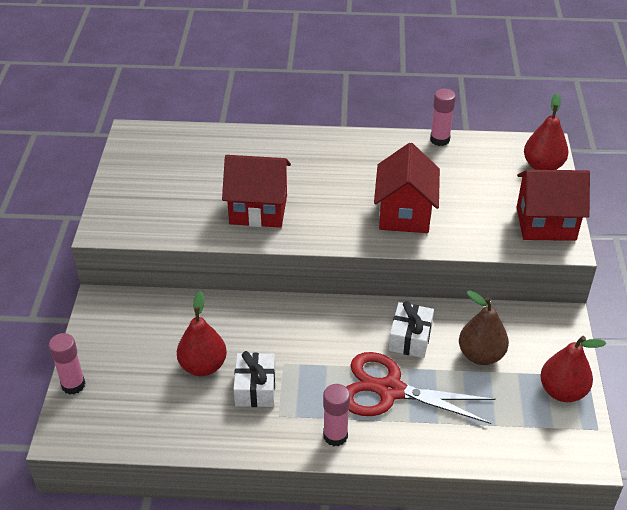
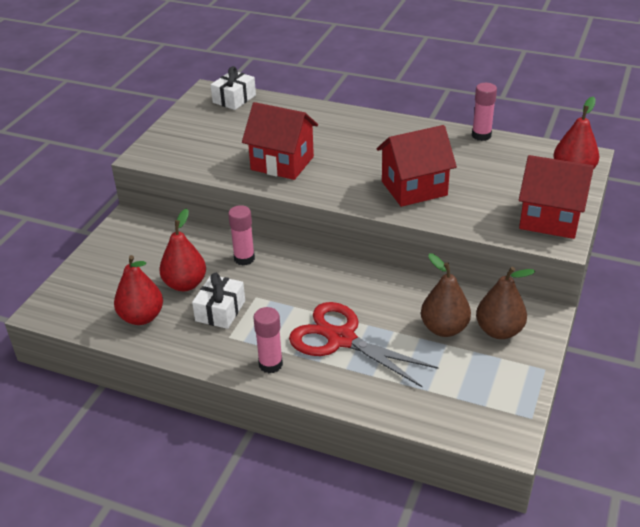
camera: 20 degrees right, 5 degrees down
(73, 385) = (71, 276): pink glue stick -> pink glue stick (244, 258)
(404, 214) = (414, 188): red house -> red house turned 45 degrees clockwise
(410, 338) = (383, 300): white gift -> white gift (234, 99)
(531, 345) = (499, 331): none -> brown pear
(562, 391) = (511, 376): red pear -> red pear (142, 317)

